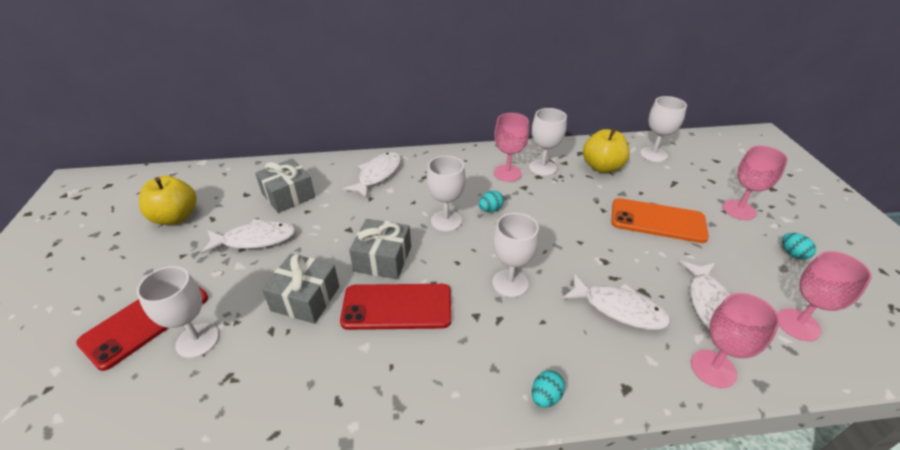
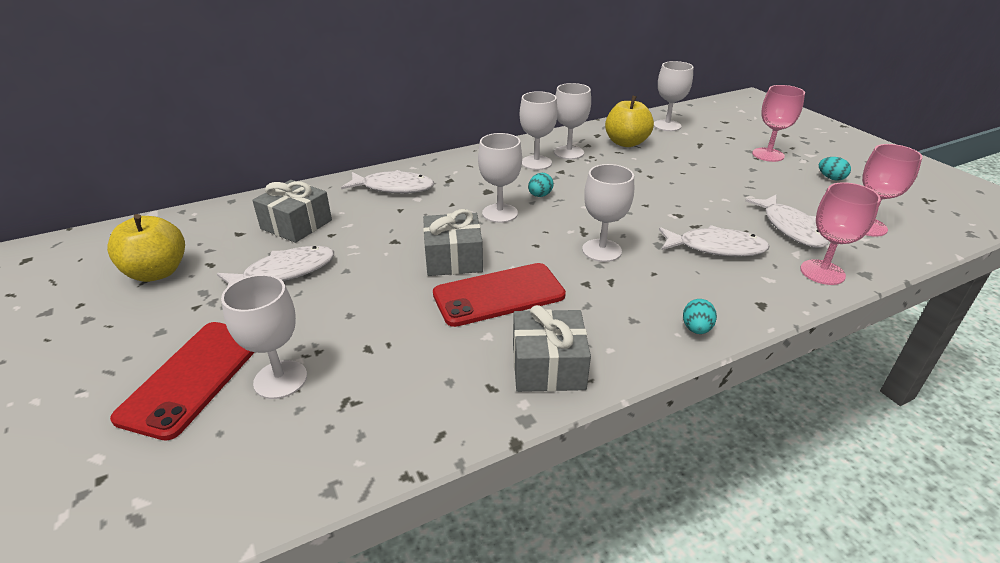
camera: 20 degrees left, 5 degrees down
(305, 298) = (388, 311): grey gift -> grey gift (548, 366)
(378, 175) = (393, 187): white fish -> white fish turned 90 degrees clockwise
(507, 173) = (536, 163): pink goblet -> white goblet
(657, 221) = (705, 175): orange phone -> none

